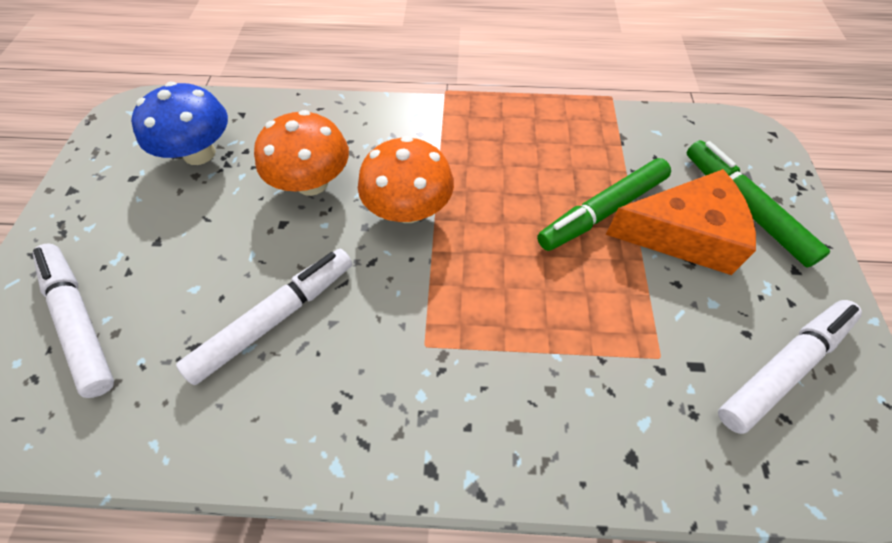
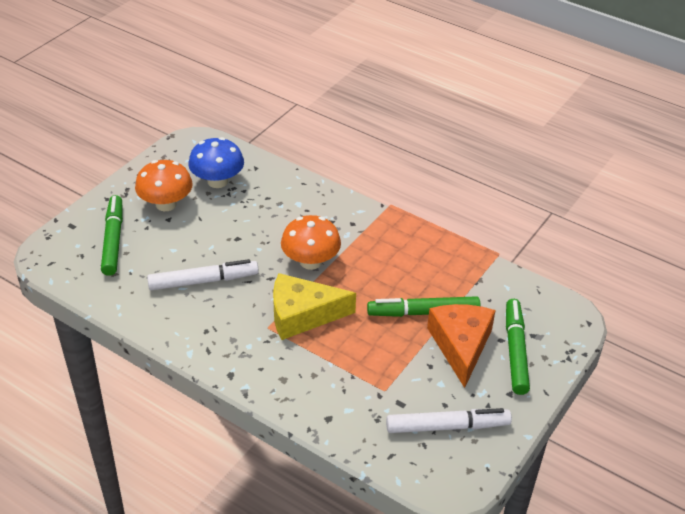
camera: 30 degrees right, 15 degrees down
(79, 321) = (113, 240): white marker -> green marker
(312, 183) = (268, 224): orange mushroom -> orange mushroom (166, 204)
(459, 297) = (302, 315): none -> yellow cheese
(683, 234) = (460, 345): orange cheese -> orange cheese turned 120 degrees counterclockwise

